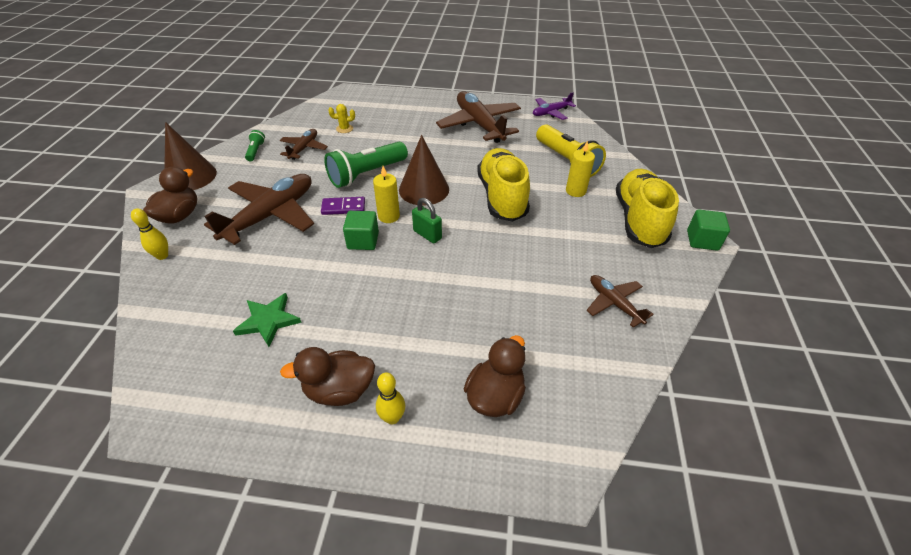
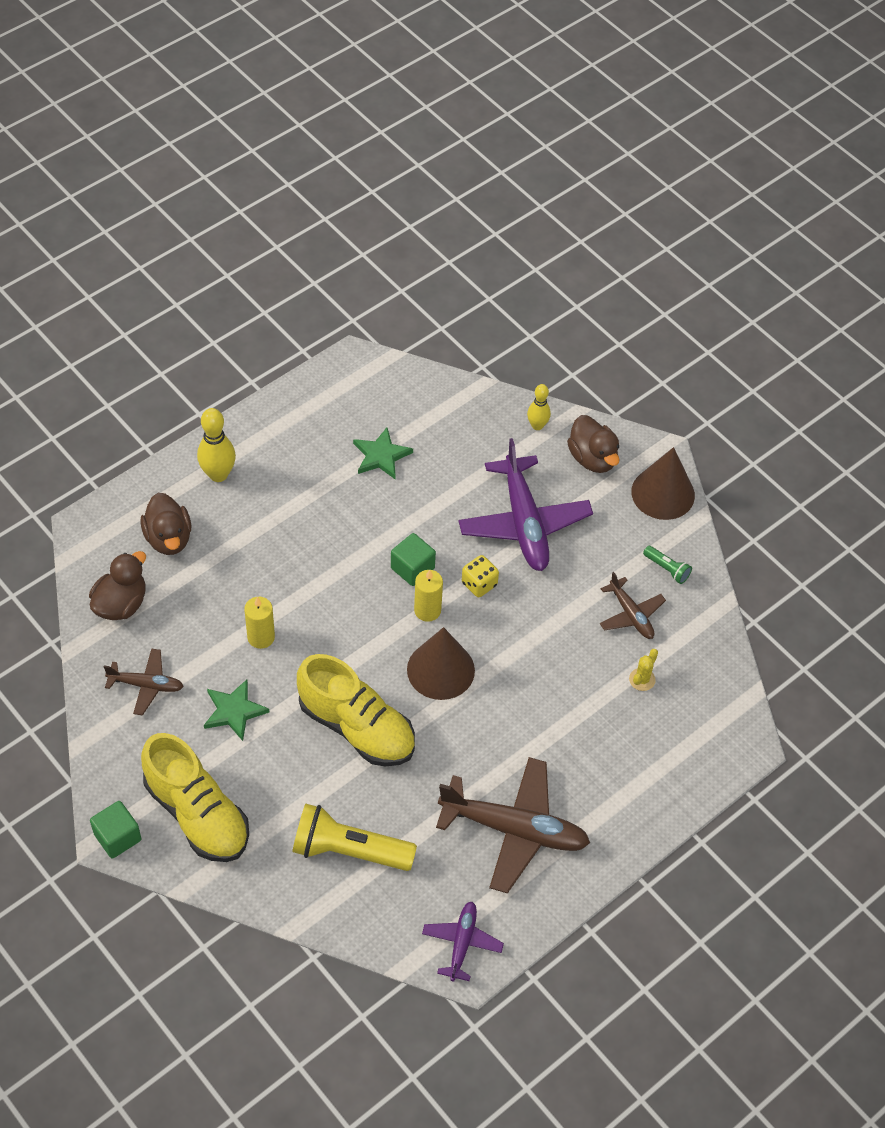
camera: 130 degrees right, 10 degrees up
(271, 215) = (524, 523): brown plane -> purple plane
(339, 390) = (271, 461): brown duck -> brown duck (121, 604)
(343, 207) = (479, 584): purple domino -> yellow dice
(366, 174) = (519, 639): green flashlight -> none
(392, 418) = (218, 474): yellow bowling pin -> yellow bowling pin, size x1.58
(427, 235) = (369, 621): green padlock -> none
(566, 249) = (234, 711): none -> green star
(575, 191) = (294, 804): yellow candle -> yellow candle (261, 637)

